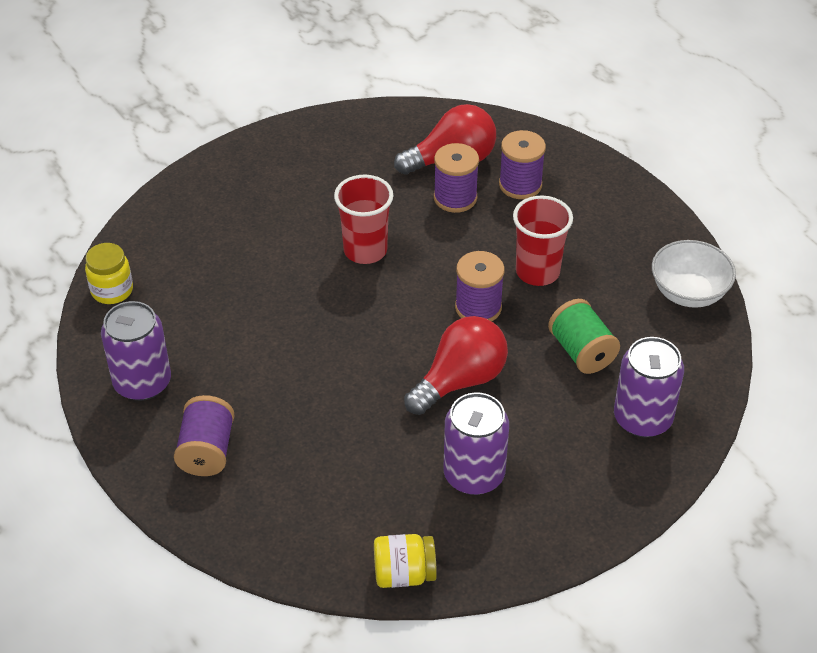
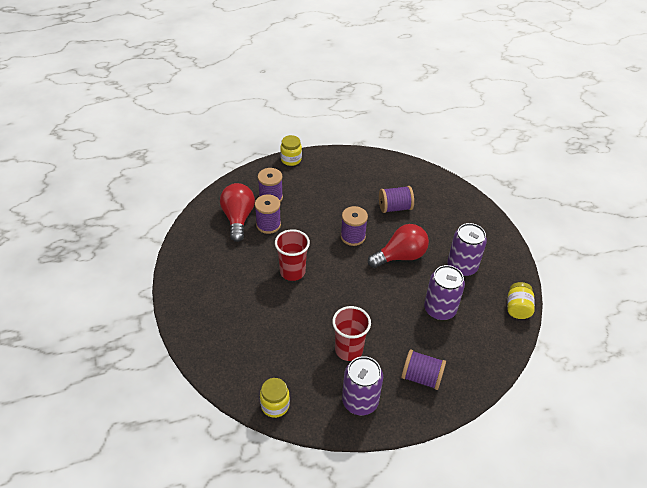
camera: 75 degrees left, 0 degrees up
(460, 381) = (400, 256): red light bulb -> red light bulb turned 90 degrees clockwise
(537, 272) = (336, 208): red cup -> red cup (348, 350)
(581, 351) = (394, 208): green spool -> purple spool
(630, 186) = (291, 160): none -> yellow jar
(642, 418) = (441, 199): purple can -> purple can (440, 309)
(688, 292) = (369, 162): white bowl -> none

